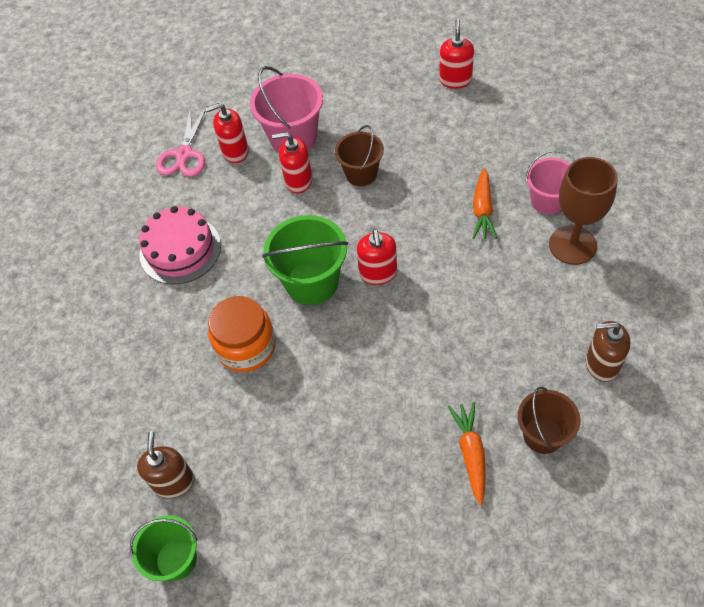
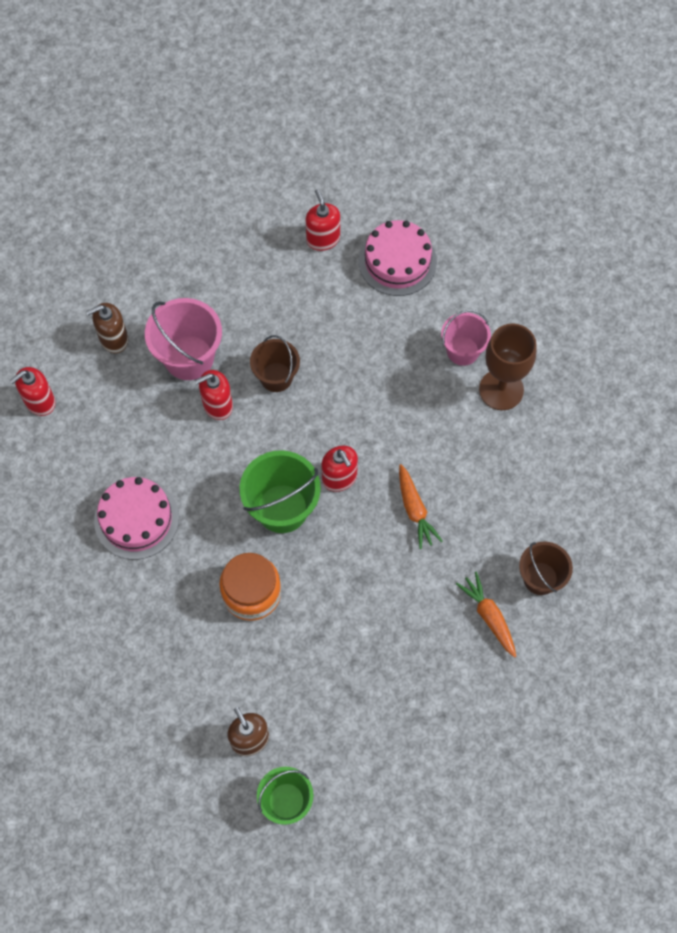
camera: 30 degrees left, 10 degrees up
(184, 154) = (84, 412): pink scissors -> none
(235, 152) = (136, 392): red soap dispenser -> red soap dispenser (40, 401)
(482, 210) = (407, 379): orange carrot -> orange carrot (414, 510)
(516, 113) = (397, 261): none -> pink cake
(601, 364) = (565, 497): brown soap dispenser -> brown soap dispenser (114, 339)

